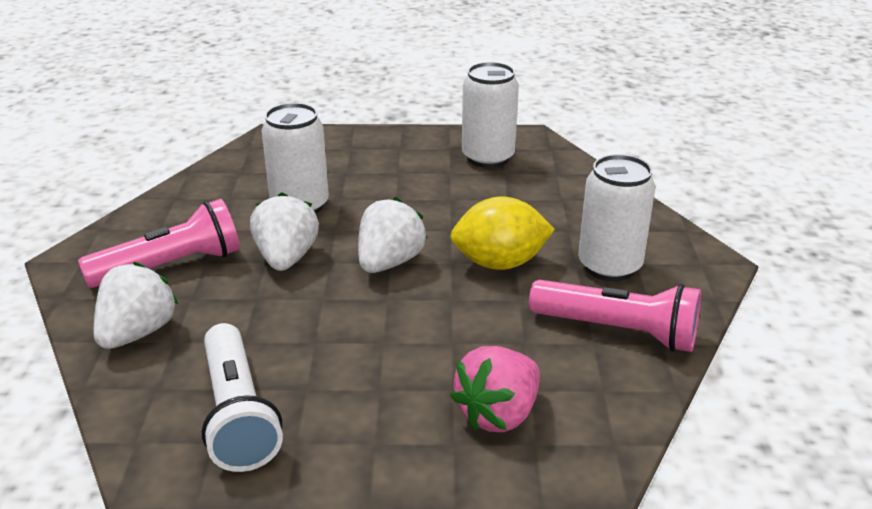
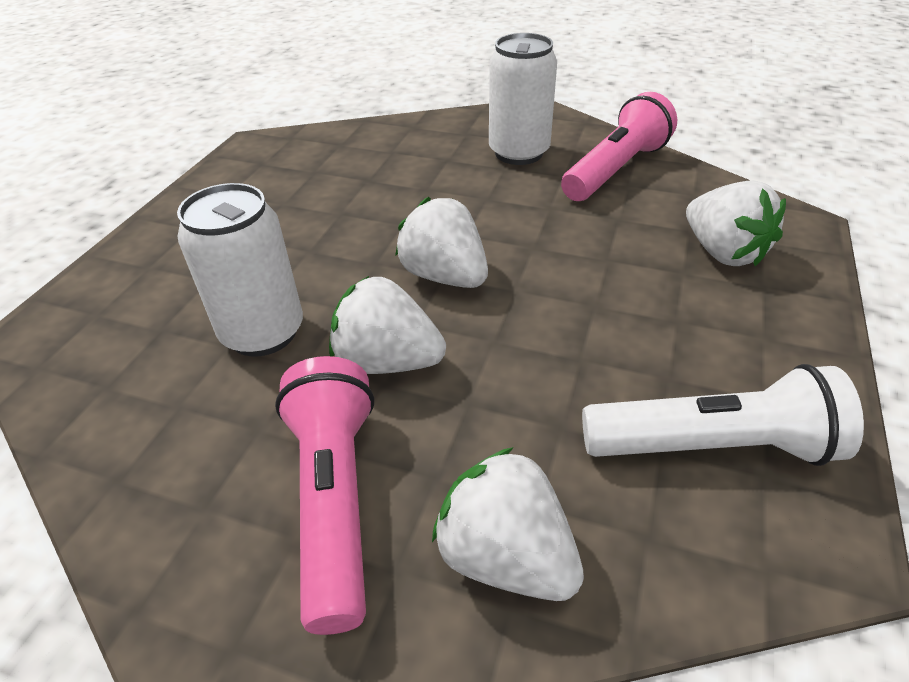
camera: 70 degrees left, 10 degrees up
(488, 158) = (274, 174): white can -> none
(498, 414) = (723, 252): pink strawberry -> white strawberry
(500, 263) = (484, 206): yellow lemon -> none

